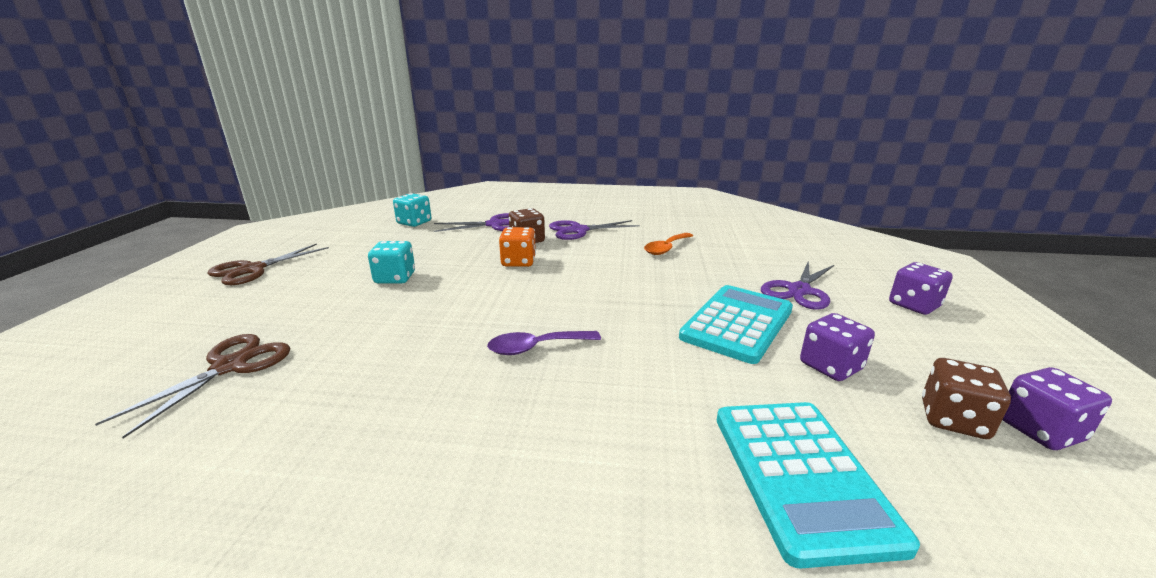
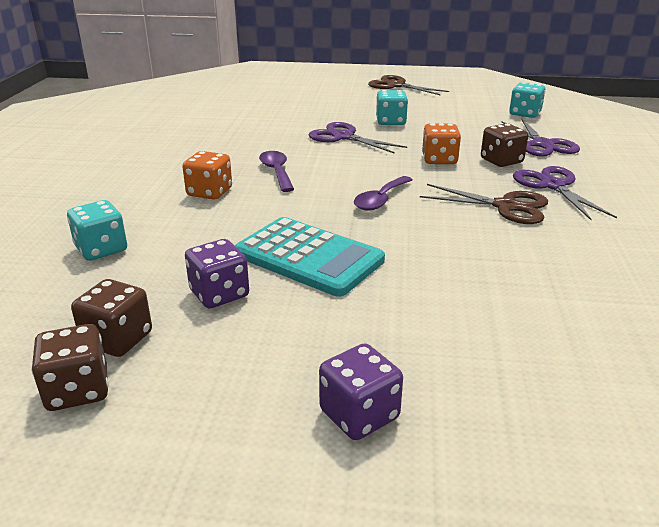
camera: 90 degrees right, 5 degrees up
(230, 366) = (269, 103): brown scissors -> brown scissors (505, 206)
(602, 396) = (209, 192): none -> orange dice
(612, 290) = (380, 200): none -> purple spoon
(666, 248) = (516, 236): orange spoon -> none
(799, 290) = (397, 316): purple scissors -> purple scissors (343, 137)
(801, 476) = (101, 249): turquoise calculator -> turquoise dice
(1040, 430) = (78, 390): purple dice -> brown dice

